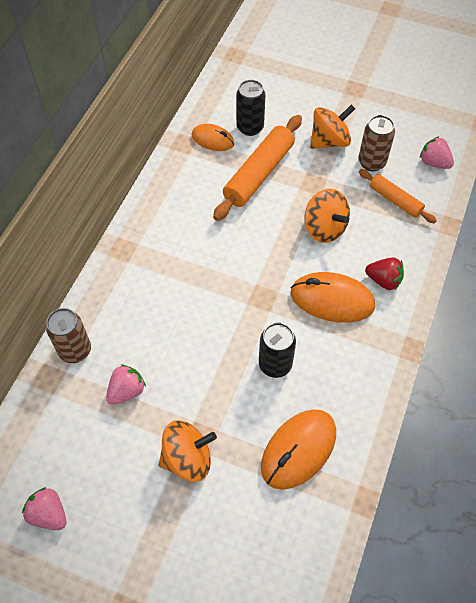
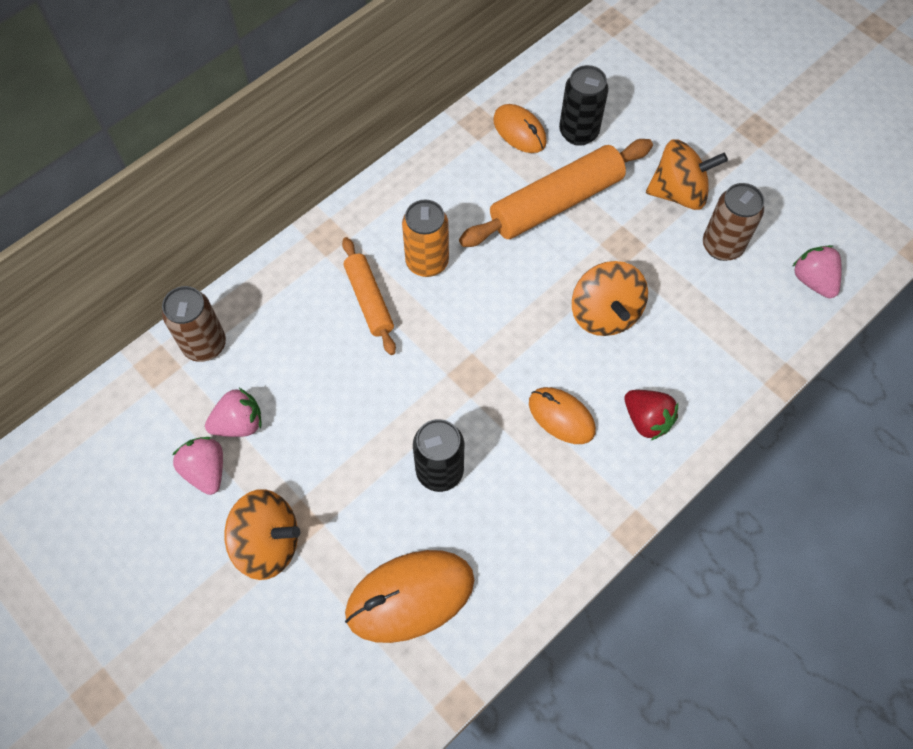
camera: 25 degrees right, 5 degrees up
(49, 514) = (74, 534): pink strawberry -> pink strawberry (206, 470)
(197, 240) = (427, 262): none -> orange can
(332, 300) = (561, 417): orange mouse -> orange mouse, size x0.61
(395, 200) = (725, 313): orange rolling pin -> orange rolling pin (369, 300)

